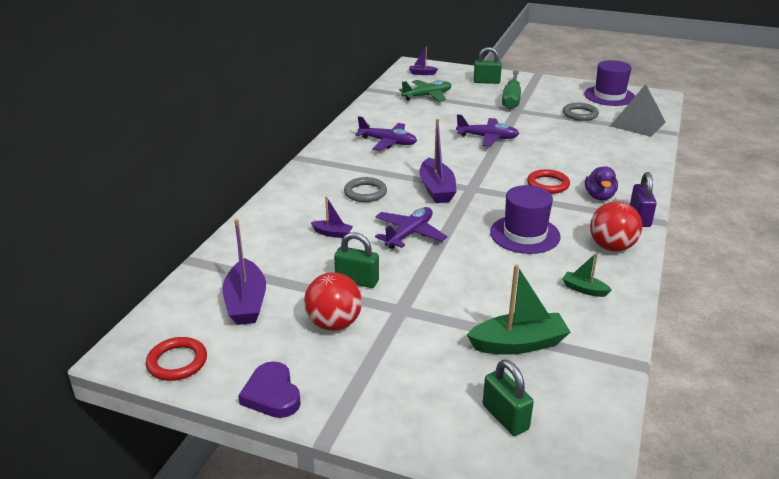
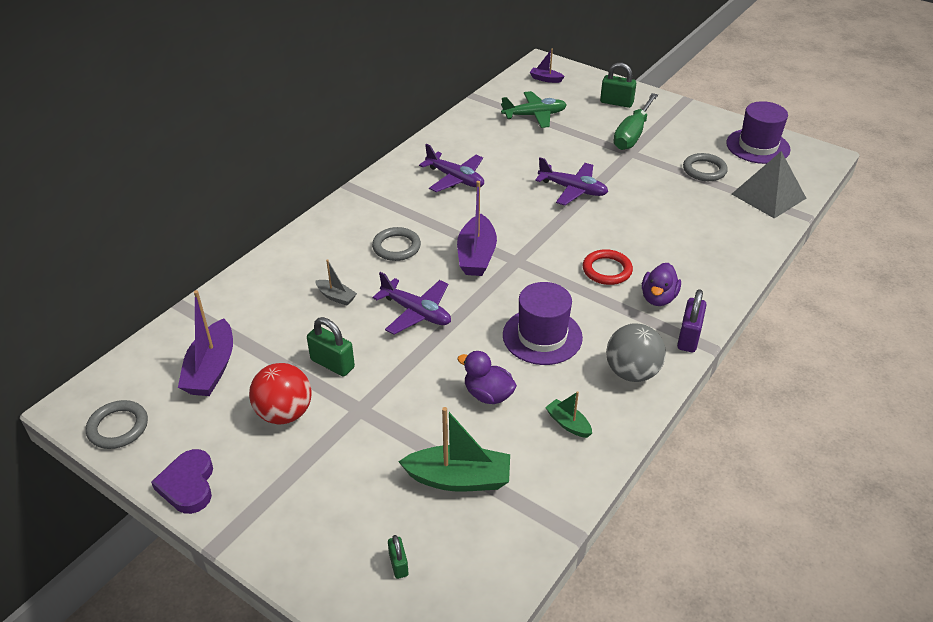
camera: 15 degrees right, 10 degrees up
(177, 362) = (118, 427): red ring -> grey ring
(332, 233) = (336, 297): purple boat -> grey boat
(409, 234) = (416, 312): purple plane -> purple plane turned 75 degrees clockwise
(505, 280) = (488, 394): none -> purple duck
(505, 417) = (398, 564): green padlock -> green padlock, size x0.58
(611, 247) = (632, 372): red ball -> grey ball

